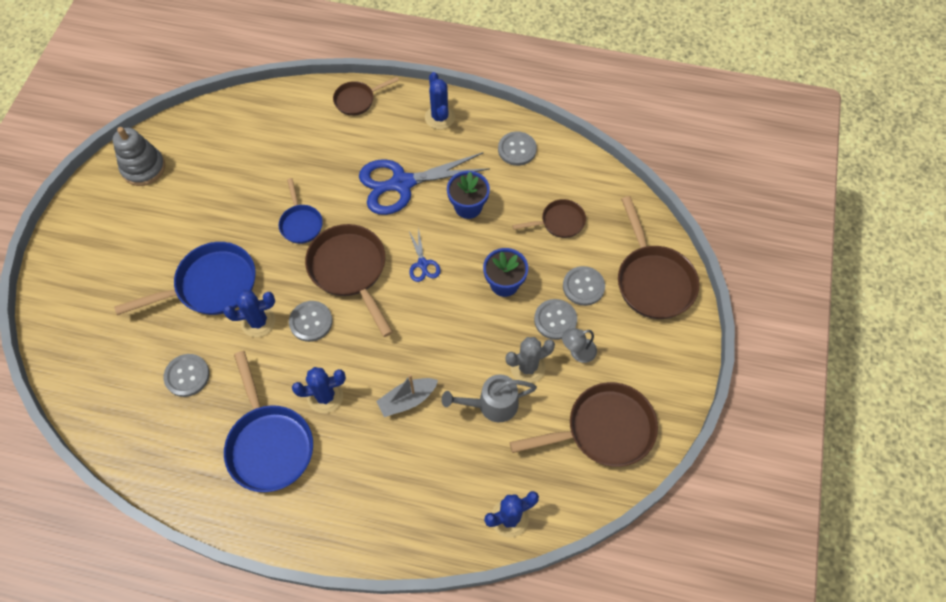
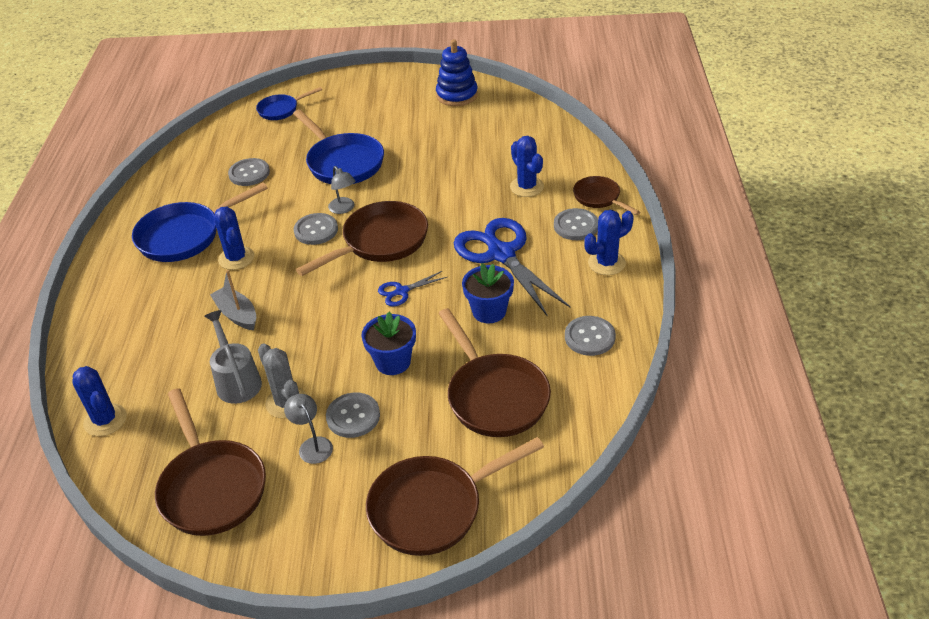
camera: 80 degrees right, 20 degrees down
(143, 168) = (457, 95): grey stacking toy -> blue stacking toy
(258, 322) = (310, 199): blue cactus -> blue cactus (527, 187)
(288, 294) = (344, 209): none -> grey lamp
(301, 223) = (427, 197): blue pan -> blue pan (281, 110)
(559, 222) = (494, 396): brown pan -> brown pan, size x1.77
(583, 286) = (406, 435): grey button -> grey button (576, 226)

